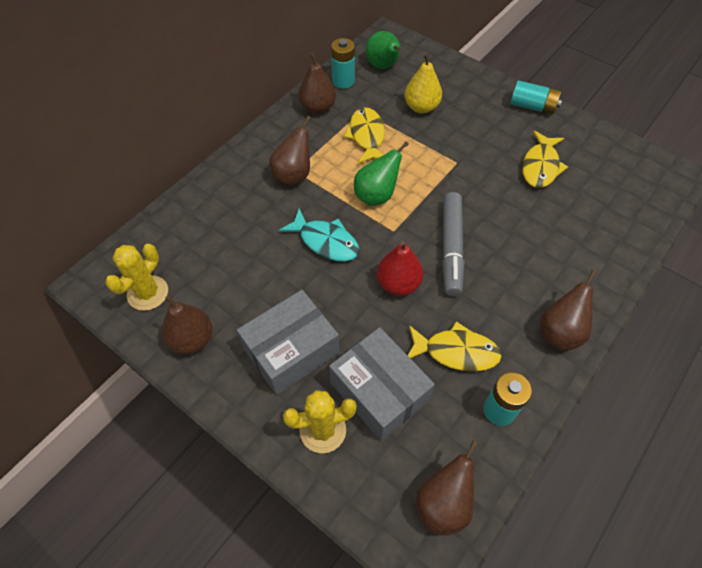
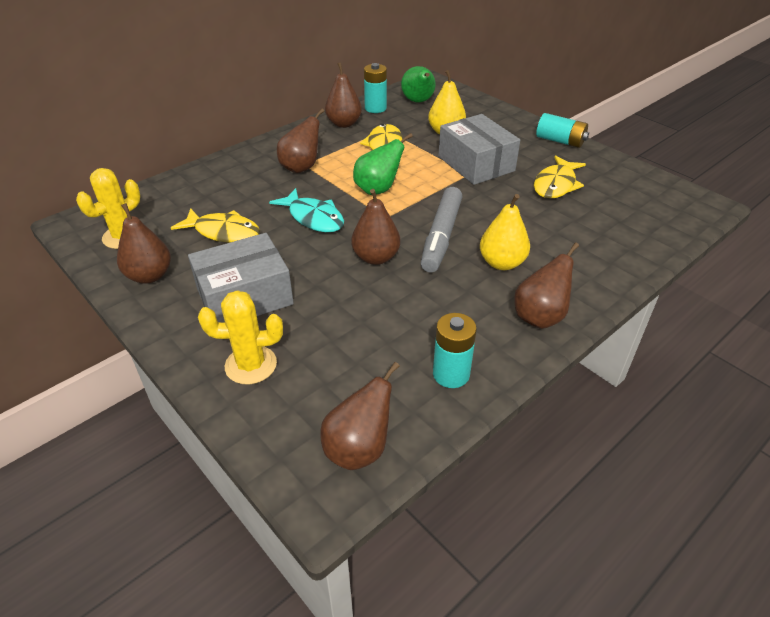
camera: 10 degrees right, 15 degrees down
(379, 391) = (323, 341): grey box -> grey box (476, 164)
(398, 284) = (376, 257): red pear -> brown pear
(456, 352) = (419, 319): yellow fish -> yellow fish (223, 232)
(513, 273) = (501, 263): none -> yellow pear

